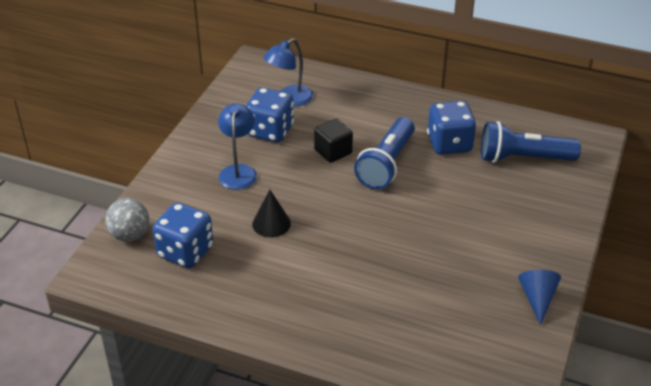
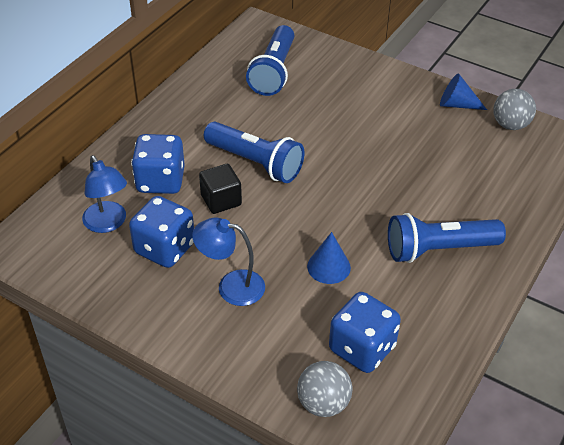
camera: 80 degrees left, 5 degrees up
(271, 223) = (328, 267): black cone -> blue cone
(310, 294) = (438, 249): none -> blue flashlight
(449, 144) = (237, 113): blue dice -> blue dice (160, 181)
(522, 346) = (510, 125): none -> grey ball

